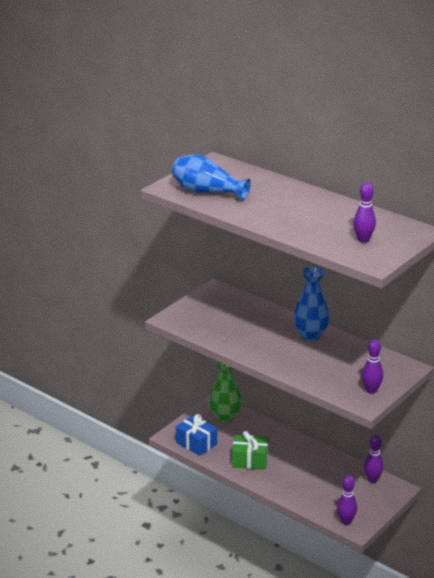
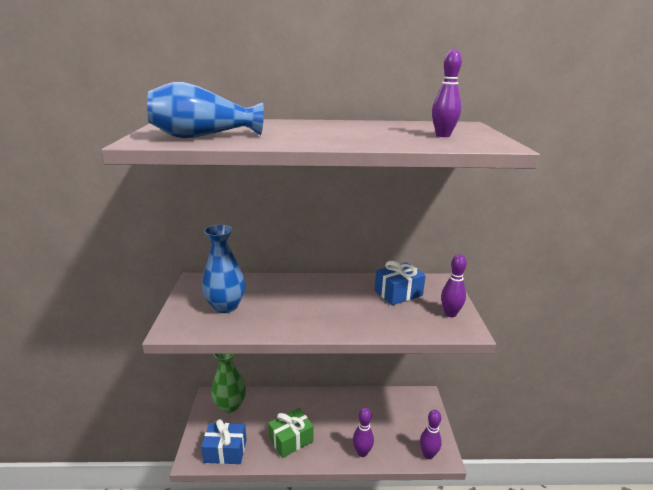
camera: 40 degrees left, 5 degrees down
(310, 335) = (332, 287): blue vase -> blue vase (225, 306)
(355, 361) = (398, 293): none -> blue gift
(372, 479) = (400, 399): purple bowling pin -> purple bowling pin (362, 452)

